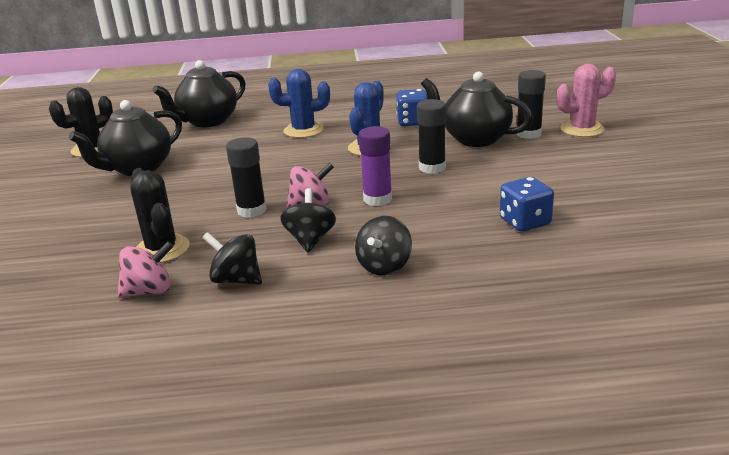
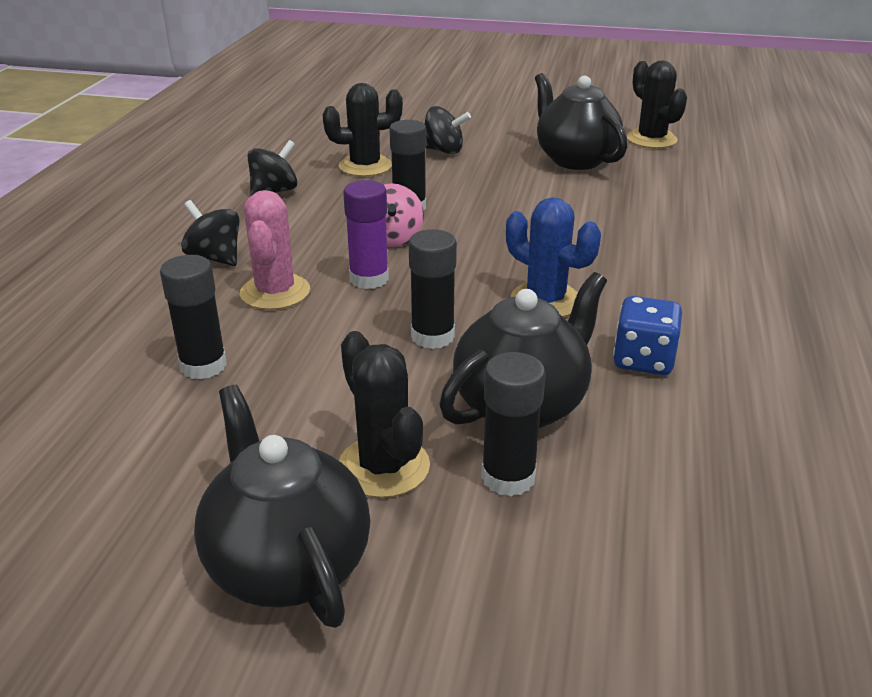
camera: 105 degrees right, 5 degrees up
(149, 291) = (296, 160): pink spinning top -> none
(208, 121) = (724, 200): black teapot -> black teapot (287, 564)
(303, 130) = (650, 261): blue cactus -> none
(310, 240) = (311, 229): black spinning top -> black spinning top (443, 151)
(525, 222) = (203, 366): blue dice -> black glue stick
(551, 156) = (383, 467): none -> black cactus
(582, 129) = (488, 565): pink cactus -> pink cactus (275, 292)

